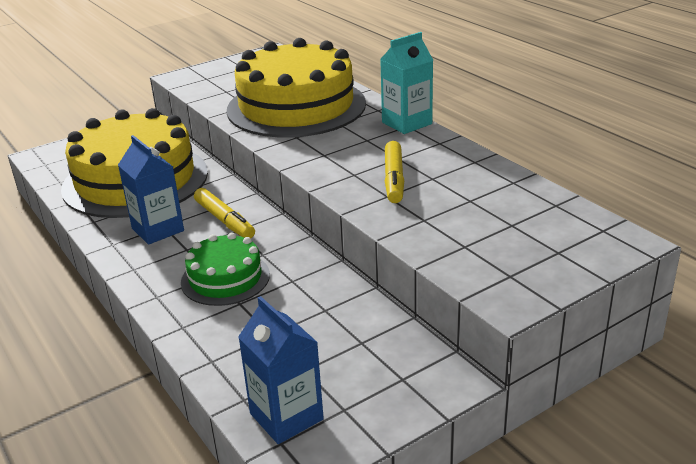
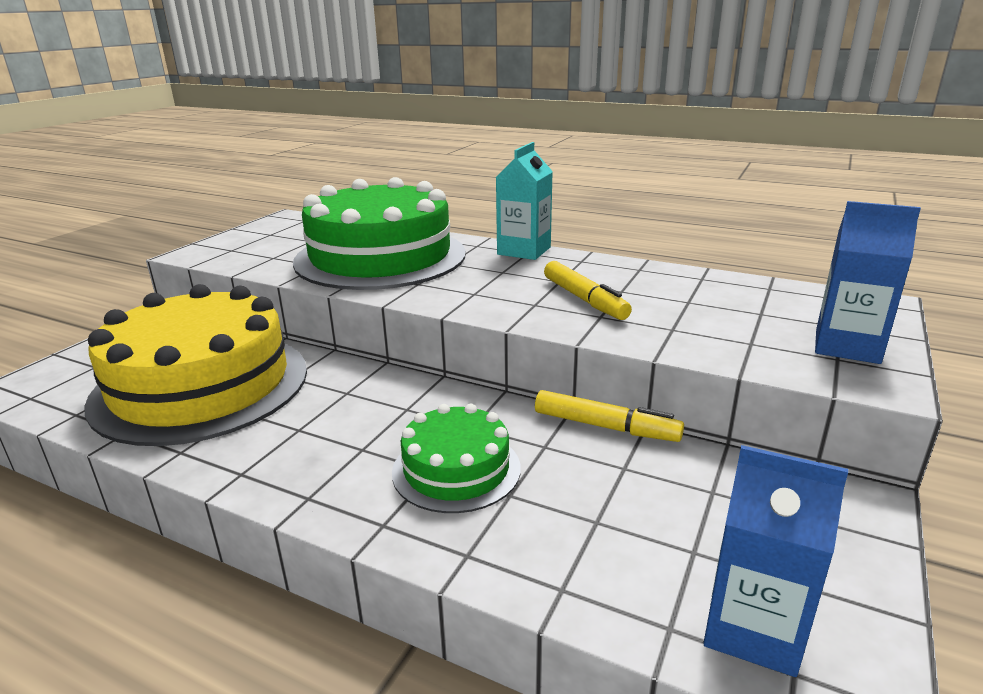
camera: 30 degrees left, 5 degrees down
(158, 230) = (295, 436): blue carton -> blue carton (847, 346)
(224, 220) = (379, 401): yellow marker -> yellow marker (605, 426)
(296, 106) = (380, 257): yellow cake -> green cake

